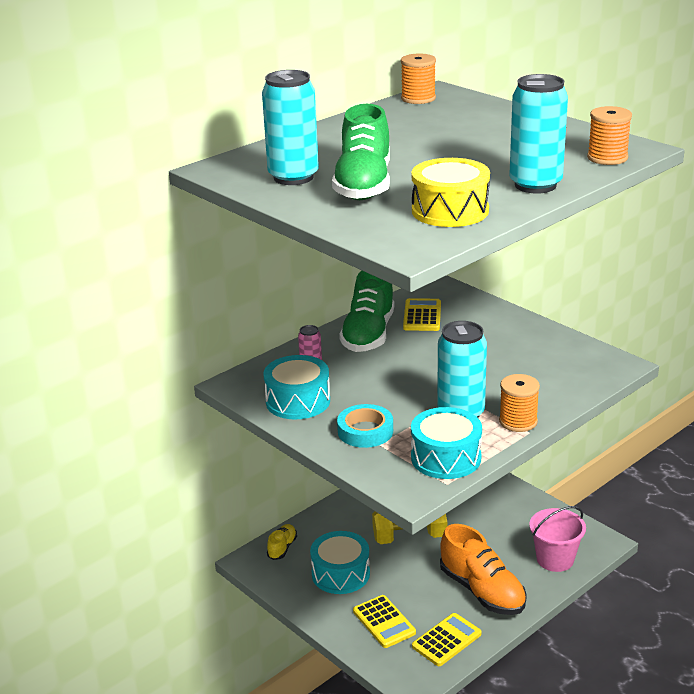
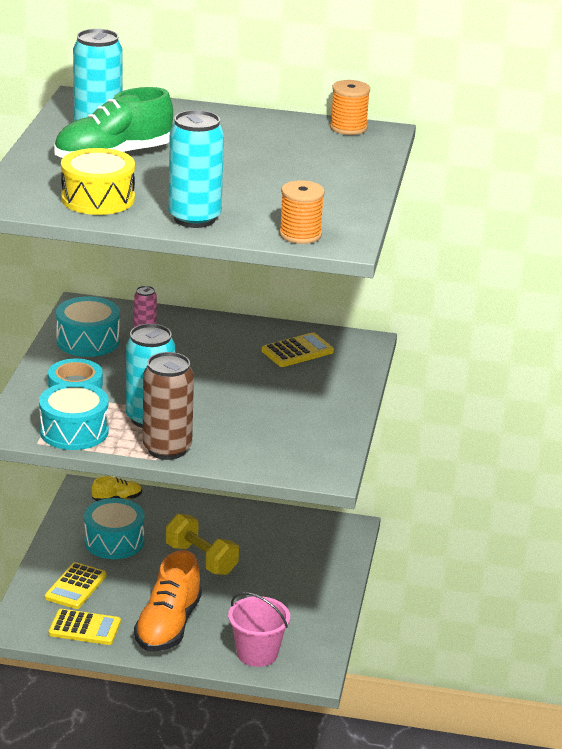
camera: 50 degrees right, 0 degrees up
(368, 334) = (232, 337): green shoe -> none
(518, 421) = (167, 449): orange spool -> brown can

